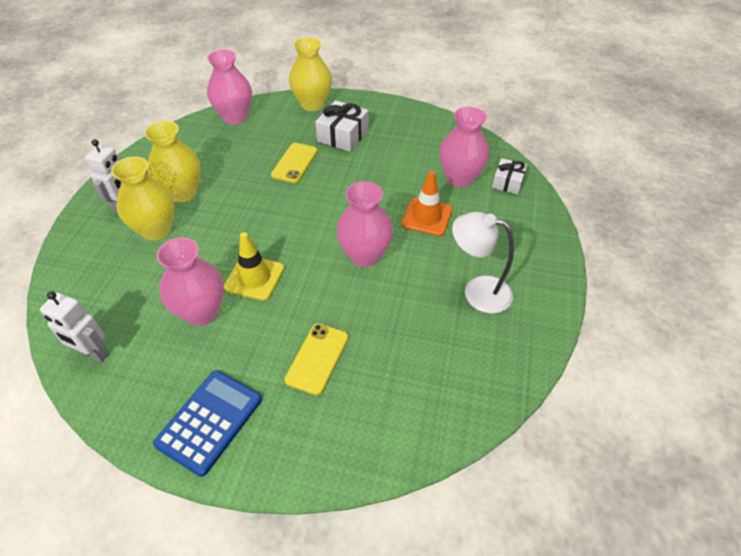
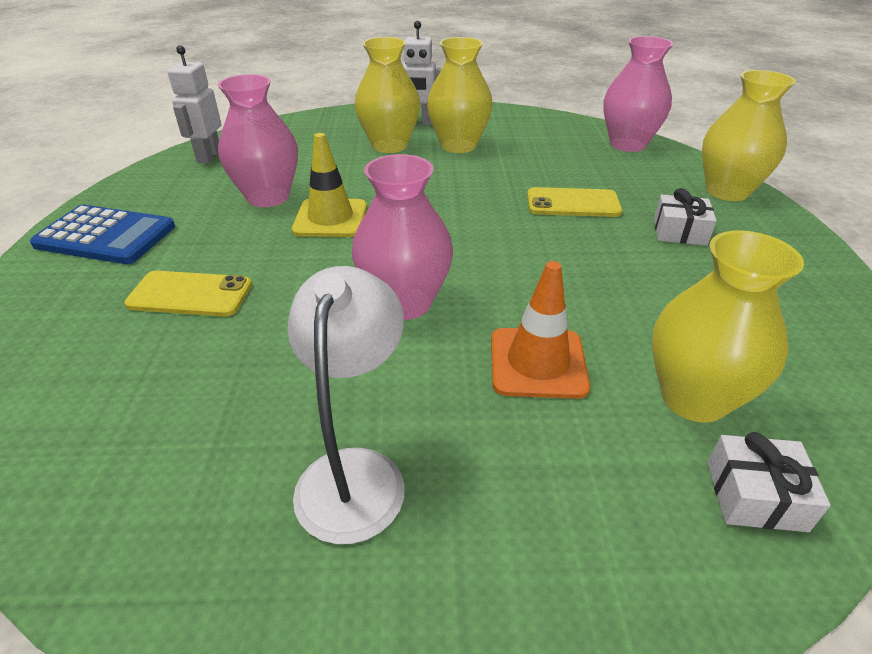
camera: 75 degrees right, 10 degrees down
(343, 135) = (679, 232): white gift -> white gift, size x0.65
(460, 178) = (693, 398): pink vase -> yellow vase

